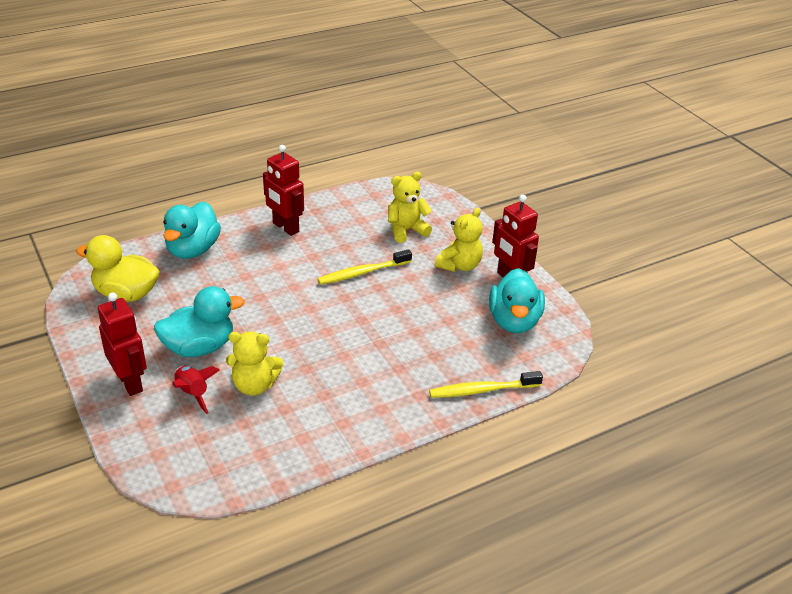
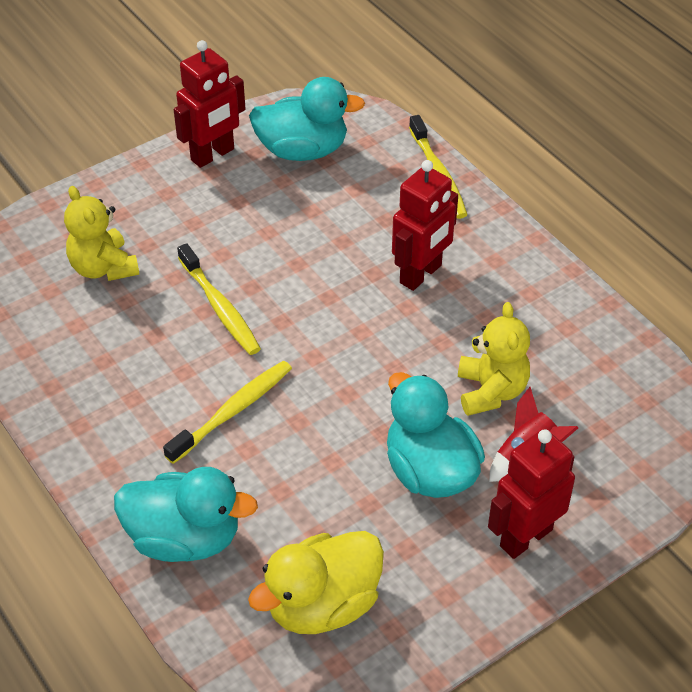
camera: 95 degrees left, 10 degrees up
(126, 294) = (322, 605): yellow duck -> yellow duck turned 45 degrees clockwise
(276, 272) = (233, 411): none -> yellow toothbrush
(285, 227) = (106, 419): red robot -> red robot (421, 274)
(459, 265) = (188, 205): yellow teddy bear -> none

